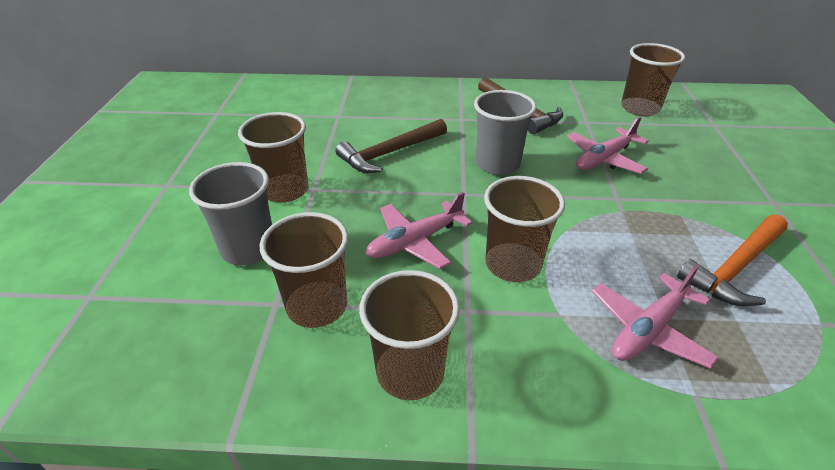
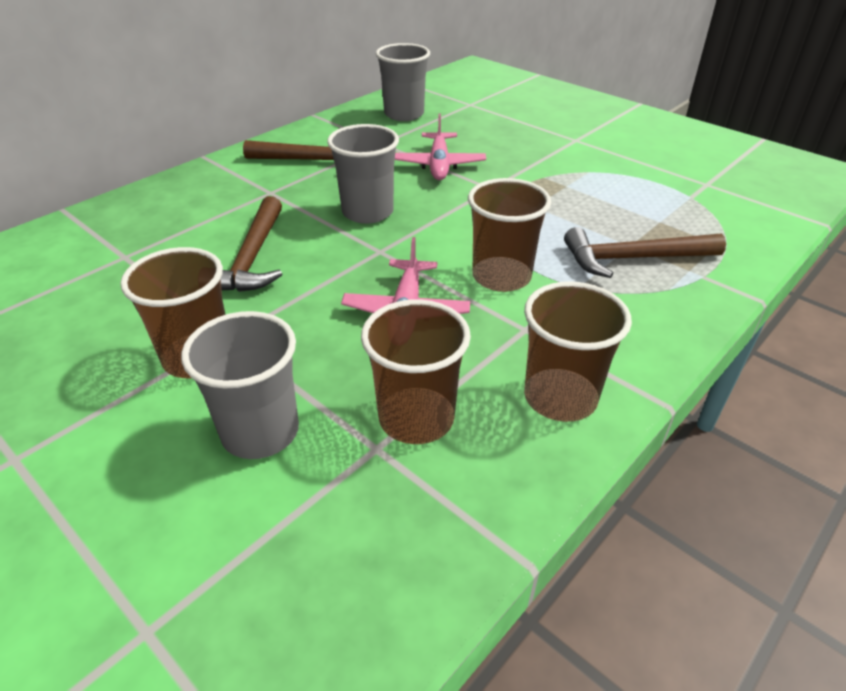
camera: 50 degrees left, 0 degrees up
(640, 108) = (404, 114): brown cup -> grey cup
(648, 329) = (633, 258): pink plane -> brown hammer
(734, 267) = (615, 192): orange hammer -> none

